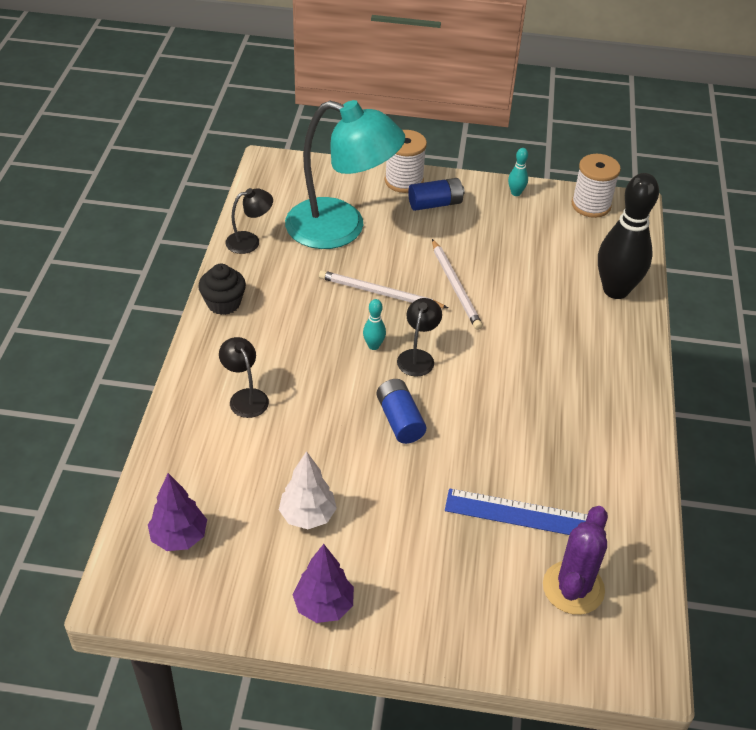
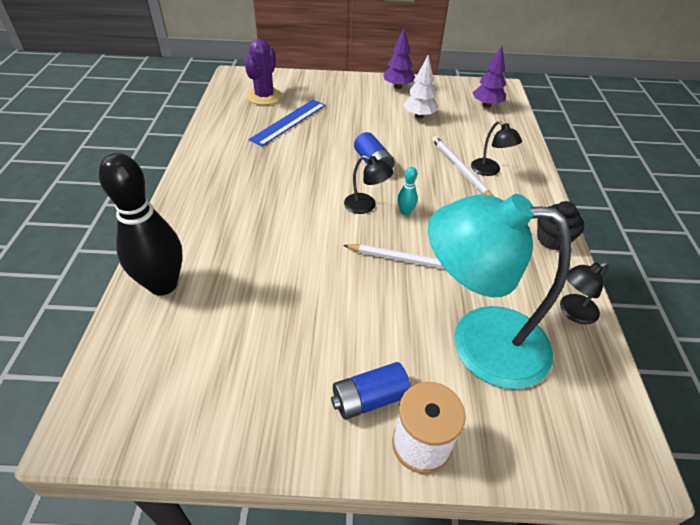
camera: 175 degrees right, 0 degrees up
(417, 357) = (366, 206): black lamp -> black lamp turned 75 degrees counterclockwise
(455, 286) = (336, 274): white pencil -> white pencil (460, 169)
(516, 193) = (252, 437): turquoise bowling pin -> none
(523, 514) = (288, 122): blue ruler -> blue ruler turned 60 degrees counterclockwise
(591, 205) = (143, 422): white spool -> none

